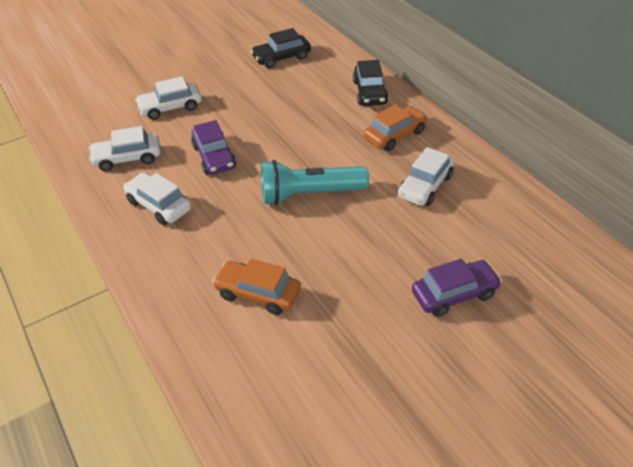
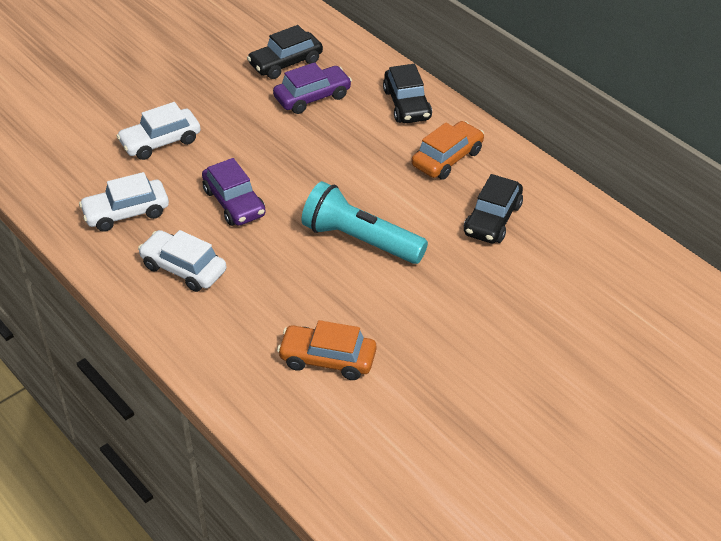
camera: 10 degrees left, 0 degrees up
(309, 194) = (360, 240): turquoise flashlight -> turquoise flashlight turned 45 degrees clockwise
(425, 186) = (492, 219): white car -> black car
(454, 294) = (542, 339): purple car -> purple car (312, 97)

